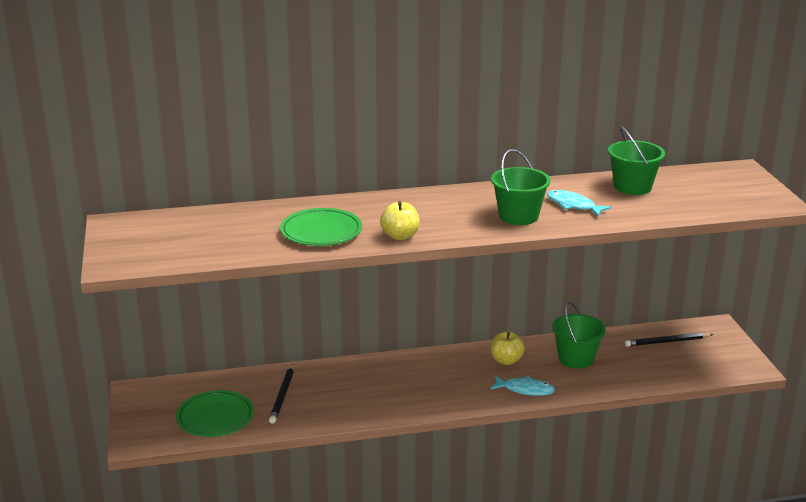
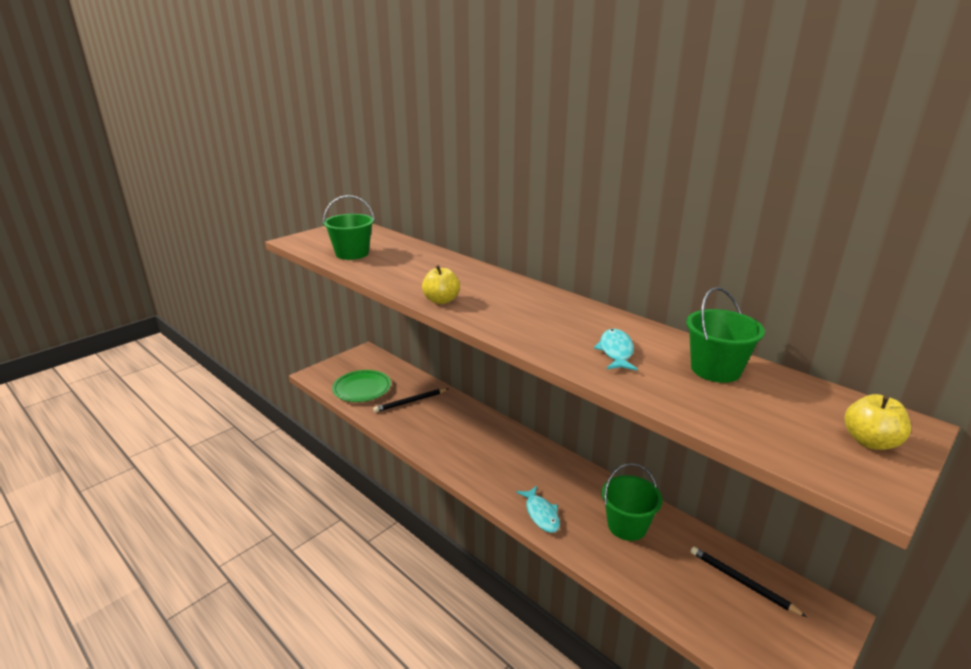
camera: 55 degrees right, 0 degrees up
(321, 232) = (412, 275): green plate -> none
(506, 360) = (571, 484): yellow apple -> yellow apple (870, 442)
(518, 216) = (550, 333): green bucket -> green bucket (352, 254)

